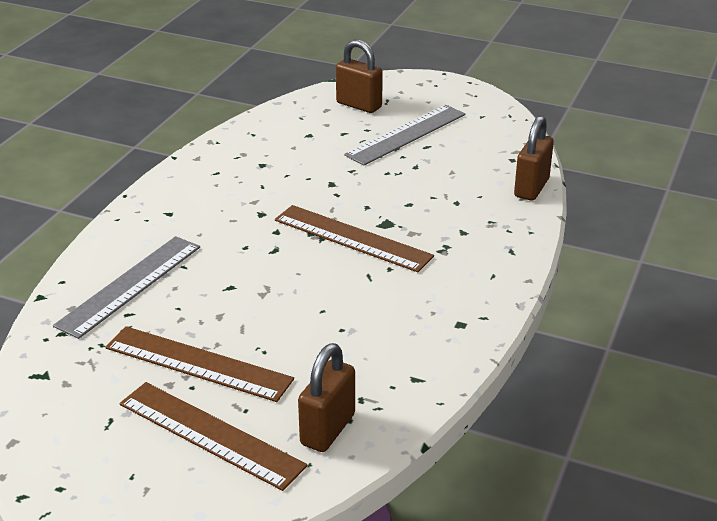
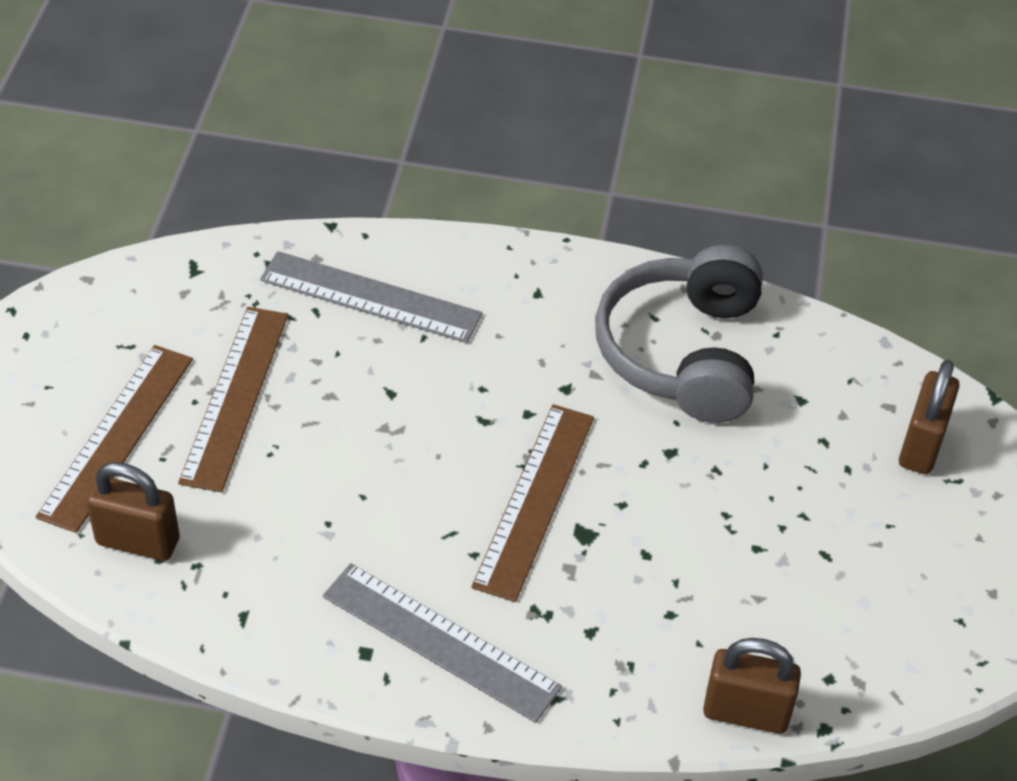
camera: 75 degrees right, 15 degrees up
(253, 166) = (684, 353): none -> grey headphones
(406, 134) = (851, 522): grey ruler -> grey ruler (440, 641)

